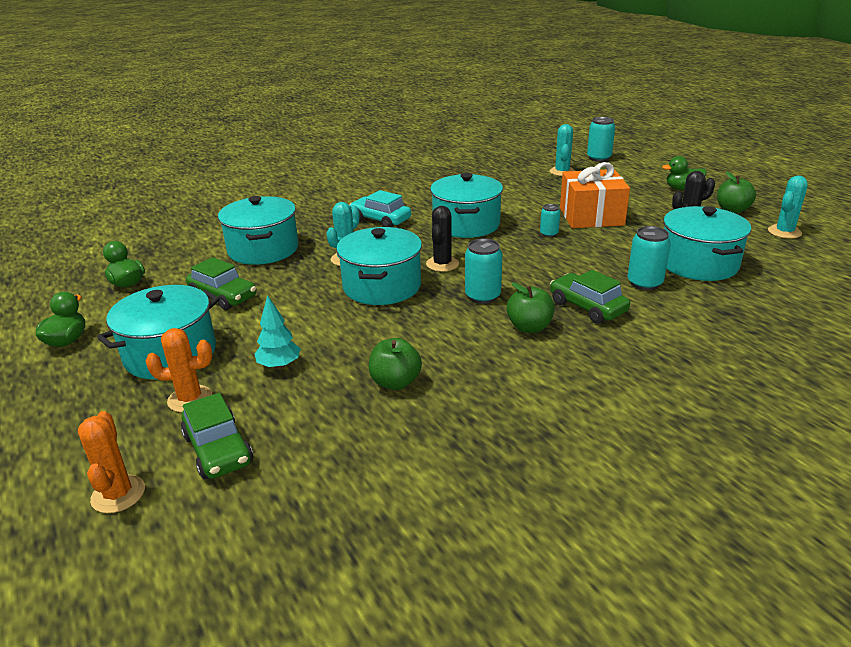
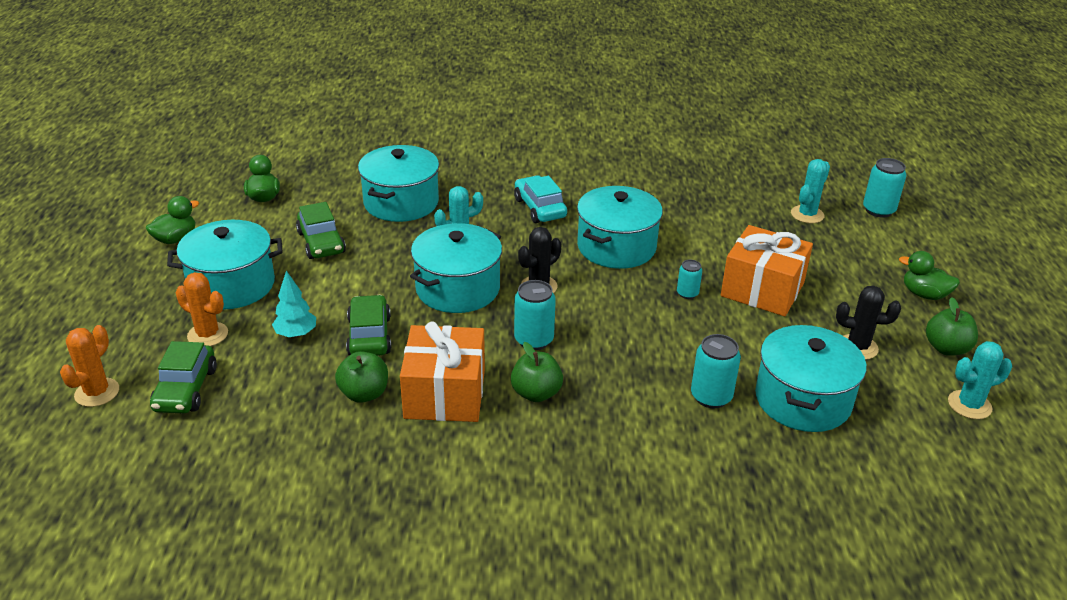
camera: 30 degrees right, 5 degrees up
(462, 355) = (445, 394): none -> orange gift
(587, 307) = (617, 397): green car -> green car (369, 336)

